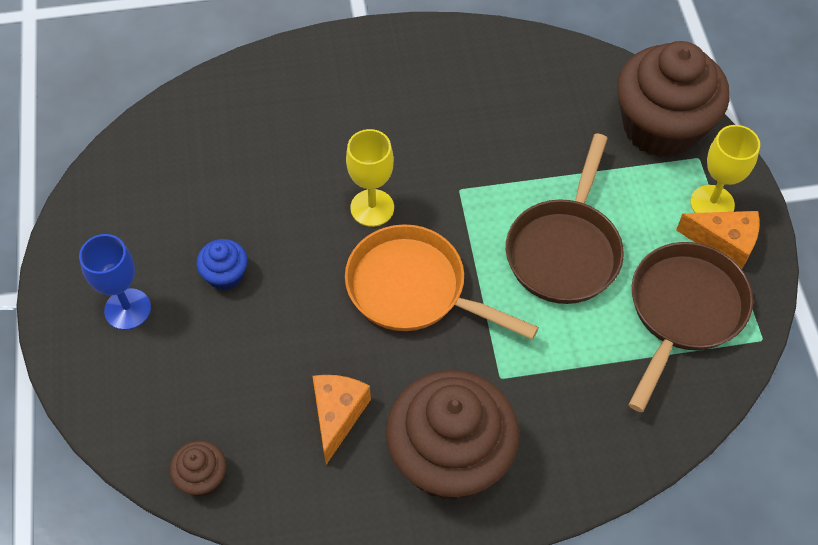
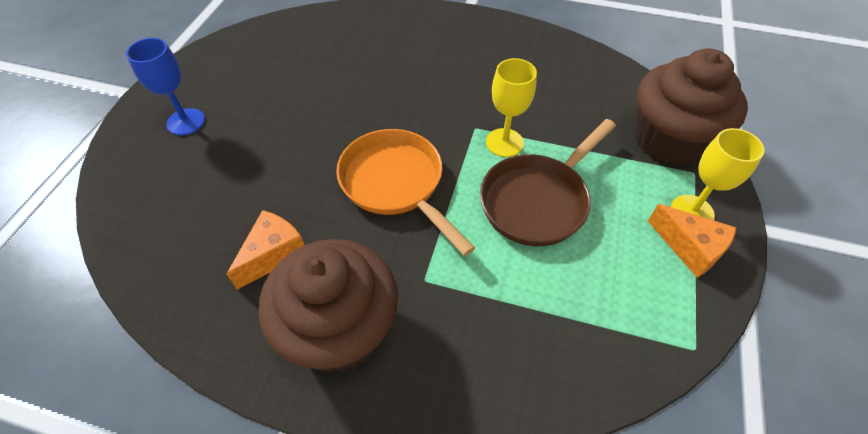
camera: 25 degrees right, 5 degrees down
(202, 477) = (141, 257): brown cupcake -> none
(225, 275) = (266, 124): blue cupcake -> none
(372, 208) = (400, 118): yellow goblet -> yellow goblet (504, 142)
(683, 311) = (624, 291): brown pan -> none

